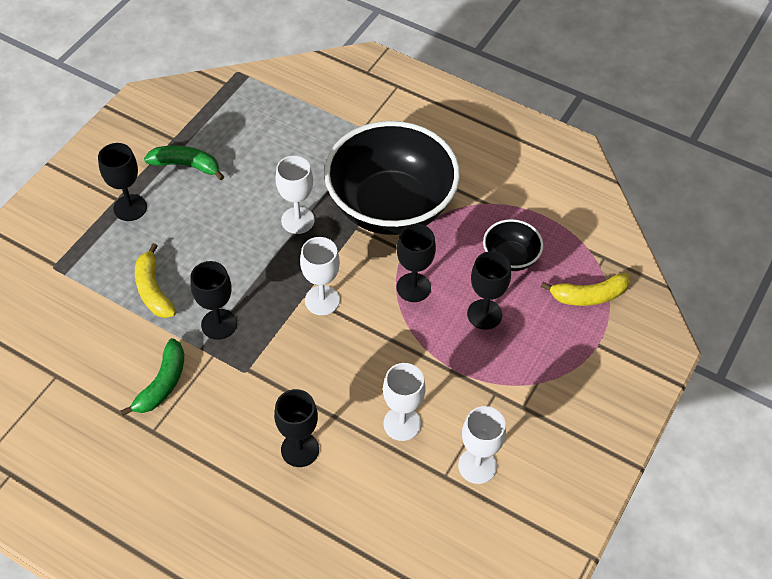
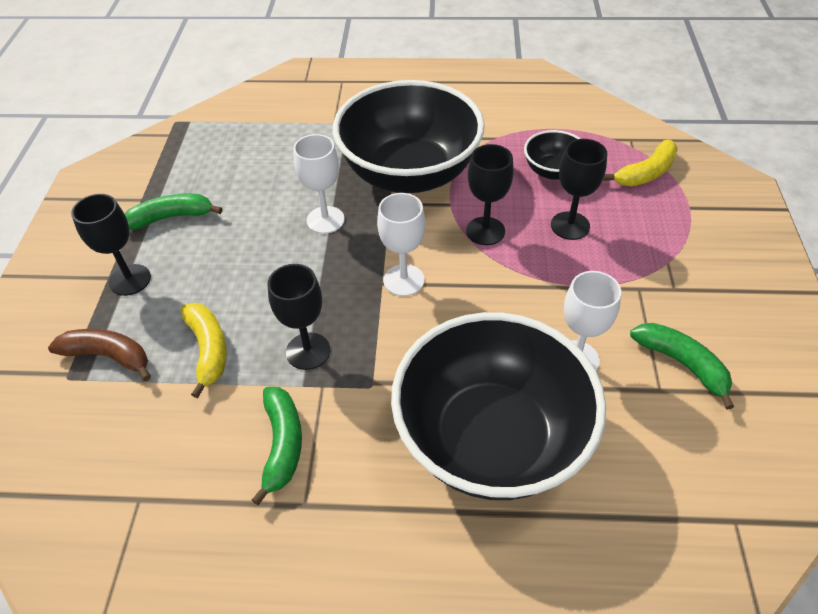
camera: 25 degrees left, 5 degrees down
(86, 263) = (108, 356): none -> brown banana
(153, 290) = (208, 349): yellow banana -> yellow banana turned 150 degrees counterclockwise
(300, 449) = (491, 439): black goblet -> black bowl
(477, 466) = (682, 364): white goblet -> green banana

